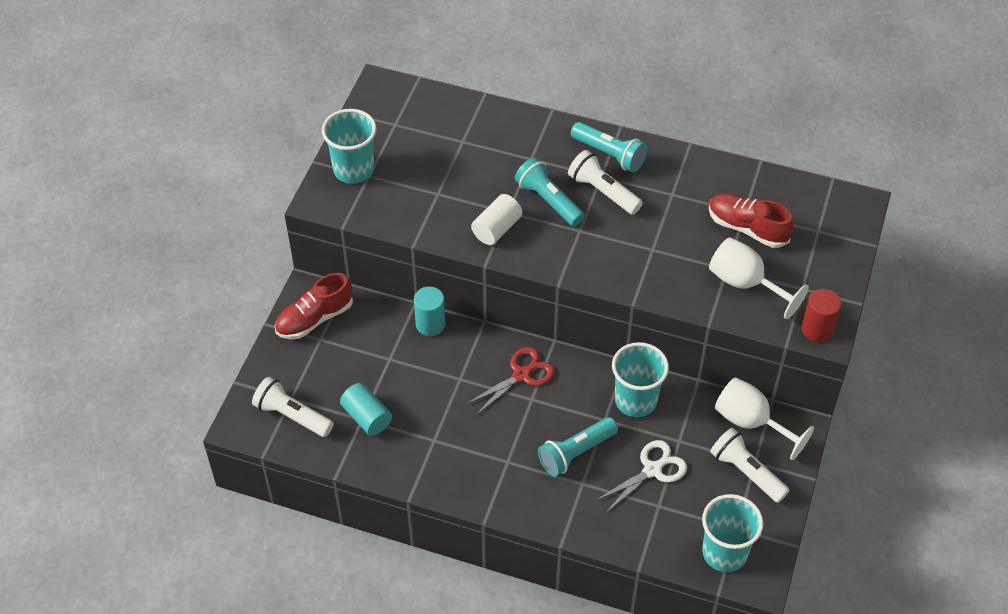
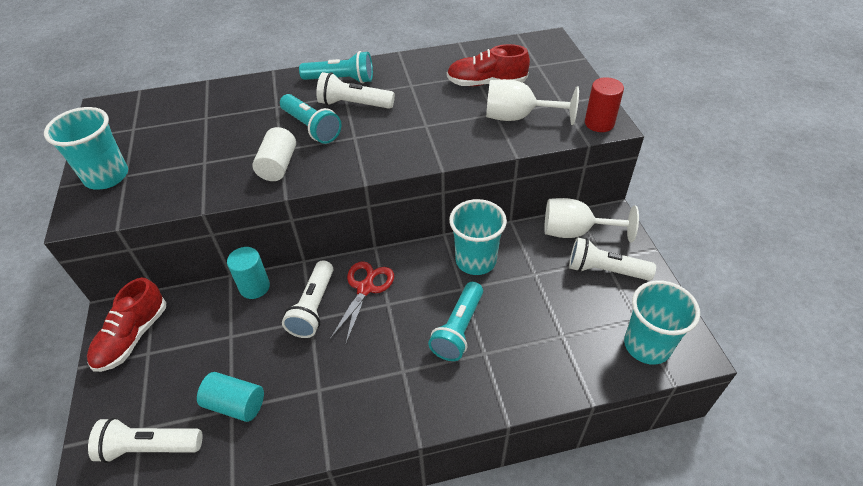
camera: 30 degrees left, 5 degrees down
(468, 369) = (313, 307): none -> white flashlight
(548, 200) = (311, 127): turquoise flashlight -> turquoise flashlight turned 150 degrees counterclockwise
(653, 470) = (533, 308): white scissors -> none

